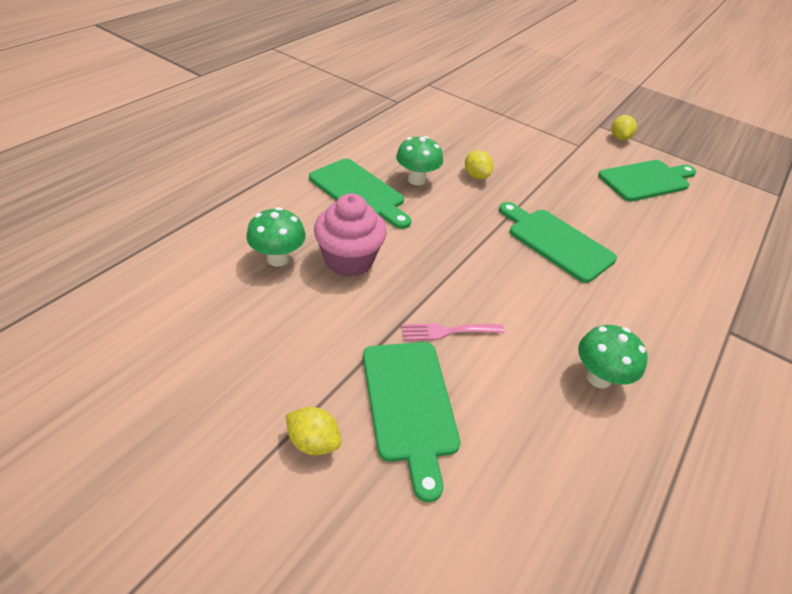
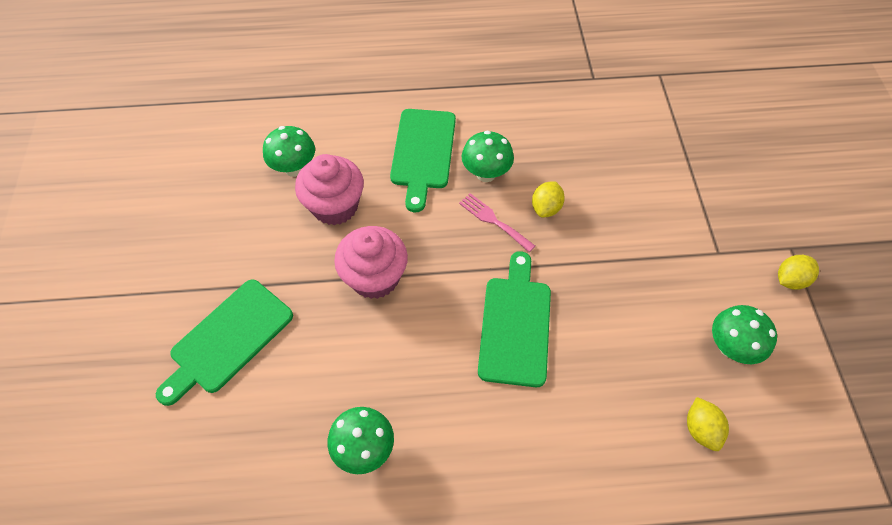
camera: 55 degrees right, 15 degrees up
(313, 442) = (156, 309): yellow lemon -> yellow lemon (700, 429)
(444, 280) = (375, 277): none -> pink cupcake
(447, 331) = (319, 316): pink fork -> pink fork (493, 220)
(646, 180) = (730, 347): green cutting board -> green mushroom

